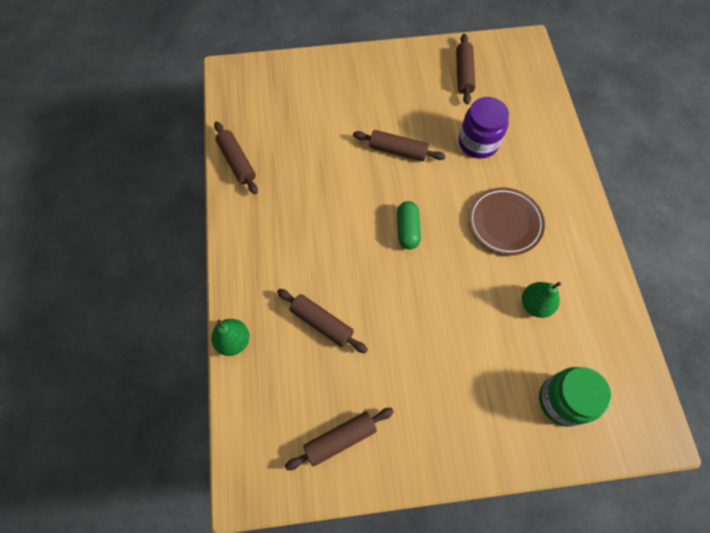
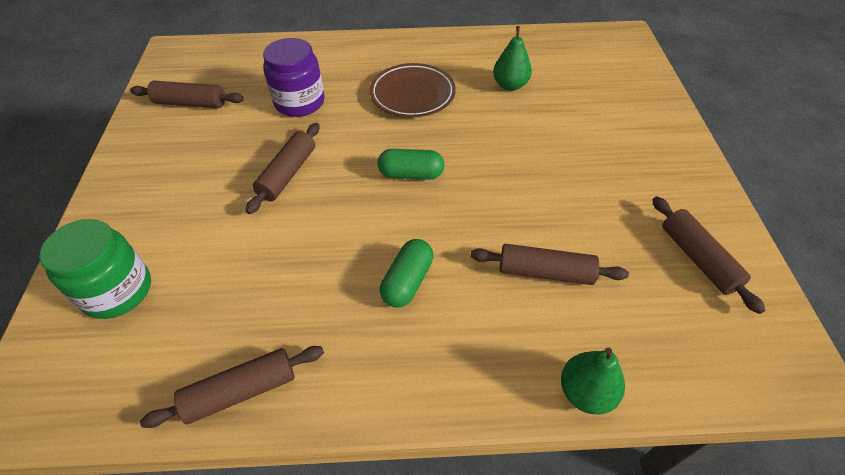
camera: 85 degrees left, 15 degrees down
(310, 235) = (407, 281): none -> green capsule
(322, 323) = (545, 272): brown rolling pin -> brown rolling pin turned 60 degrees clockwise
(562, 400) = (608, 81): green jar -> green jar (117, 291)

